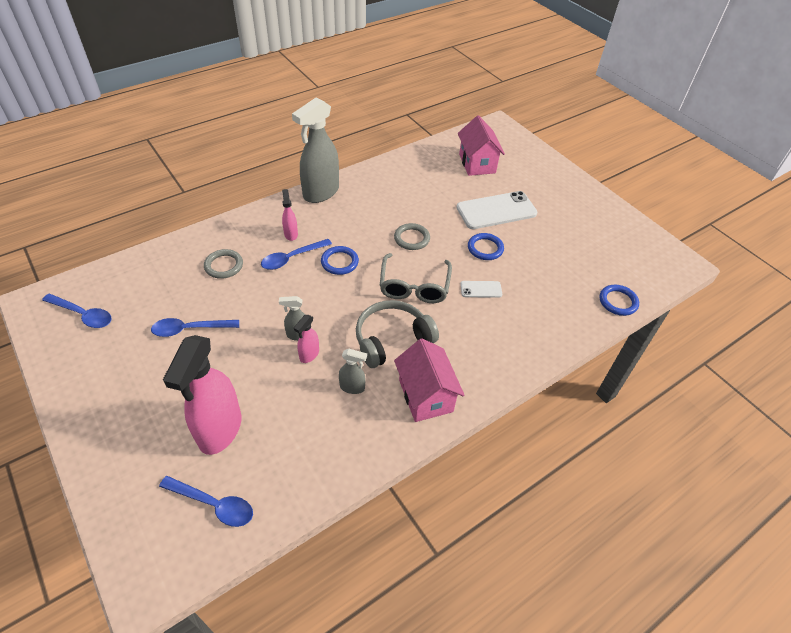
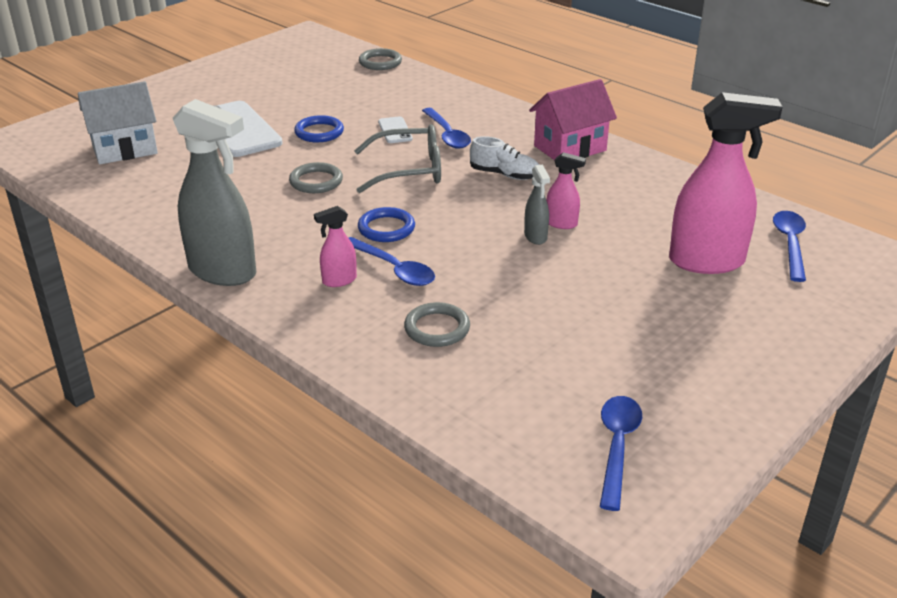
camera: 100 degrees left, 15 degrees down
(189, 329) = (579, 326): blue spoon -> blue spoon (447, 135)
(352, 387) = (588, 189): grey spray bottle -> none
(392, 339) = (505, 175): grey headphones -> white shoe
(477, 163) = (124, 149): pink house -> white house
(618, 302) = (380, 62): blue ring -> grey ring

